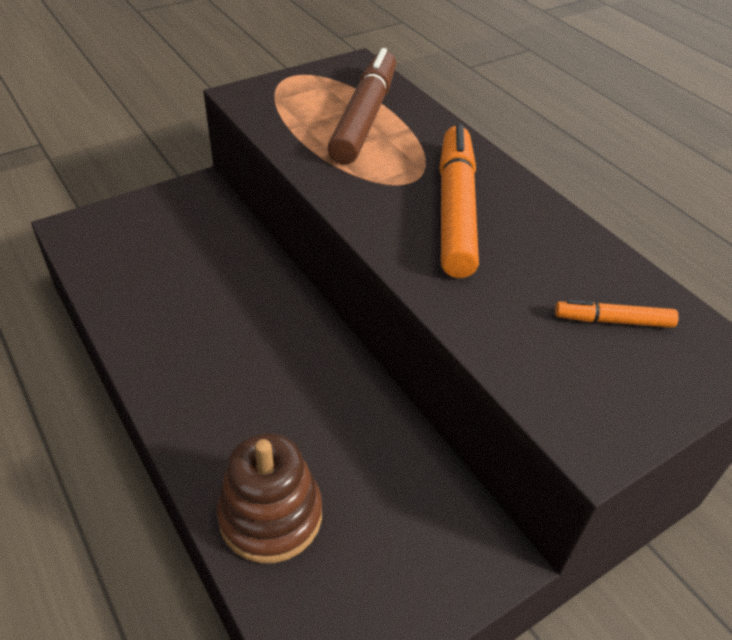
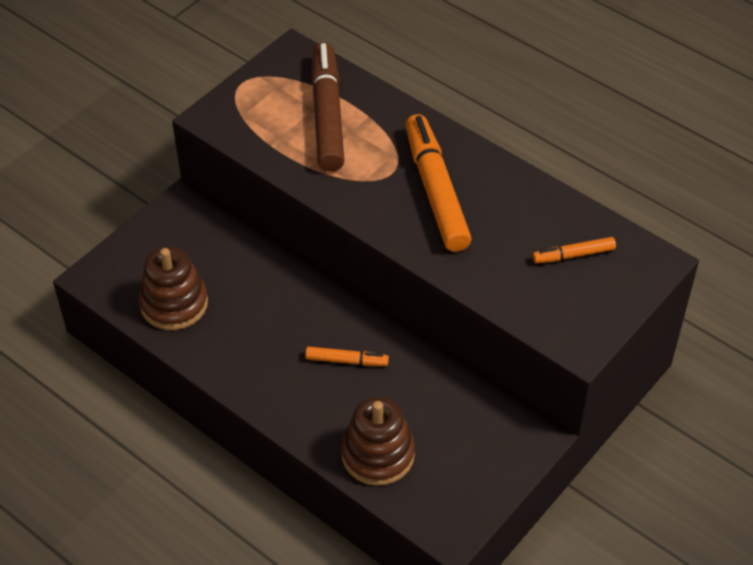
camera: 15 degrees left, 5 degrees up
(133, 273) = (174, 304): none -> brown stacking toy
(288, 384) = (346, 361): none -> orange marker

